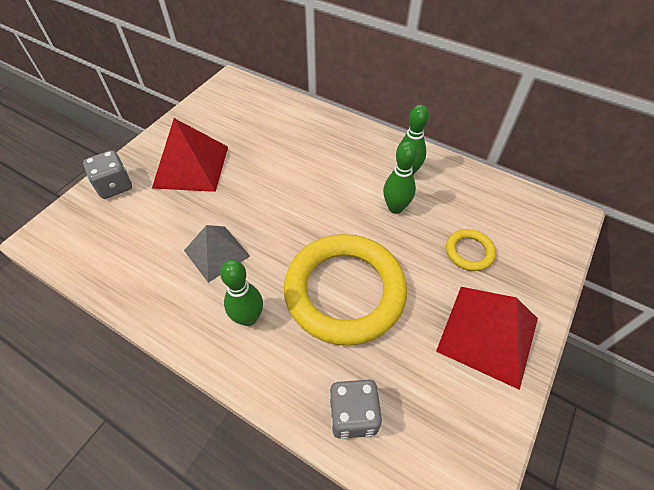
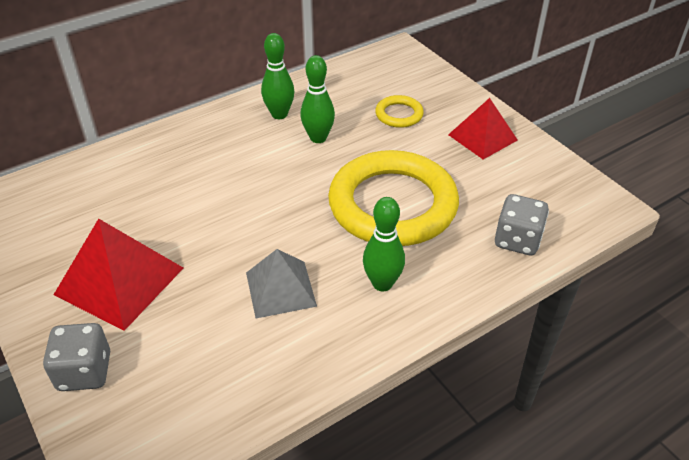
camera: 65 degrees left, 10 degrees down
(488, 334) = (482, 137): red pyramid -> red pyramid, size x0.67

